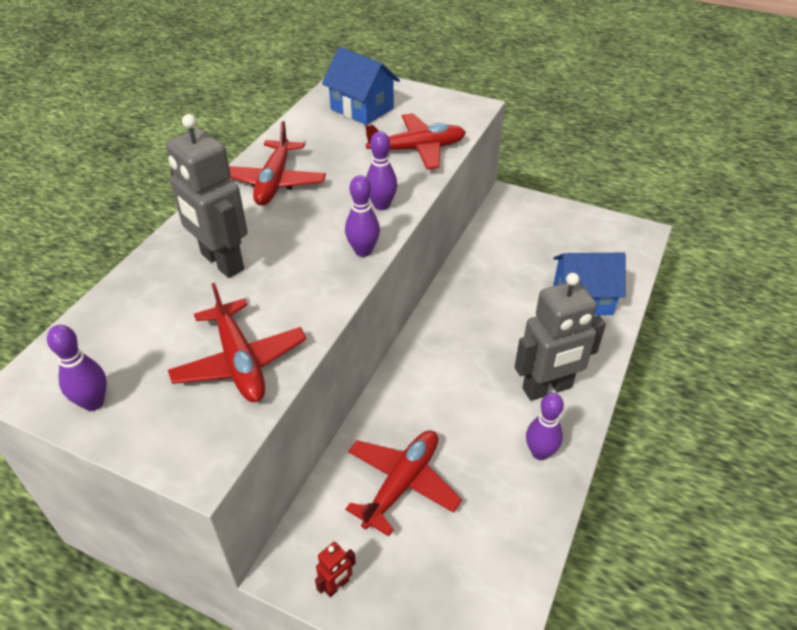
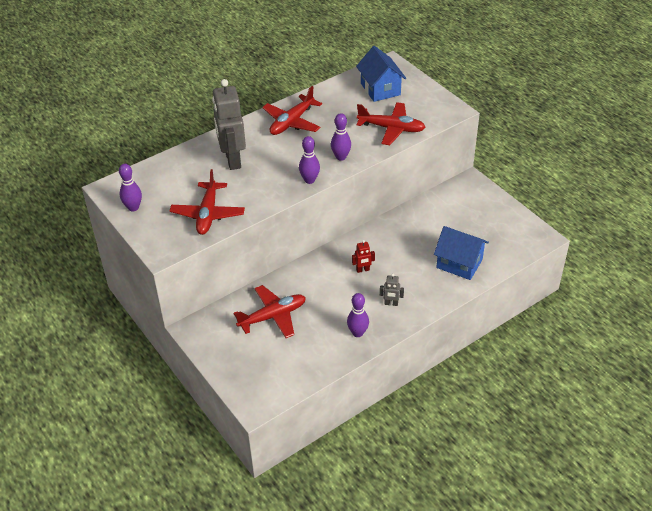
camera: 30 degrees right, 0 degrees up
(337, 586) = (209, 346): red robot -> red robot (363, 270)
(547, 388) = (391, 303): grey robot -> grey robot, size x0.43

